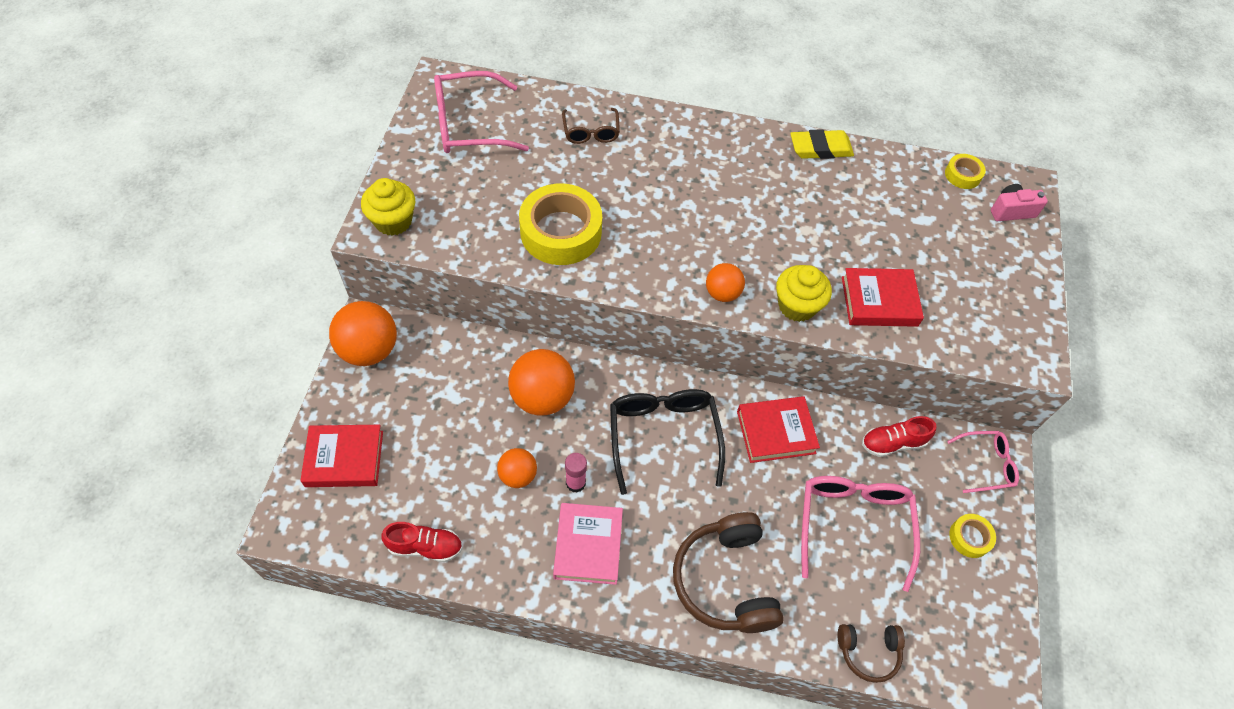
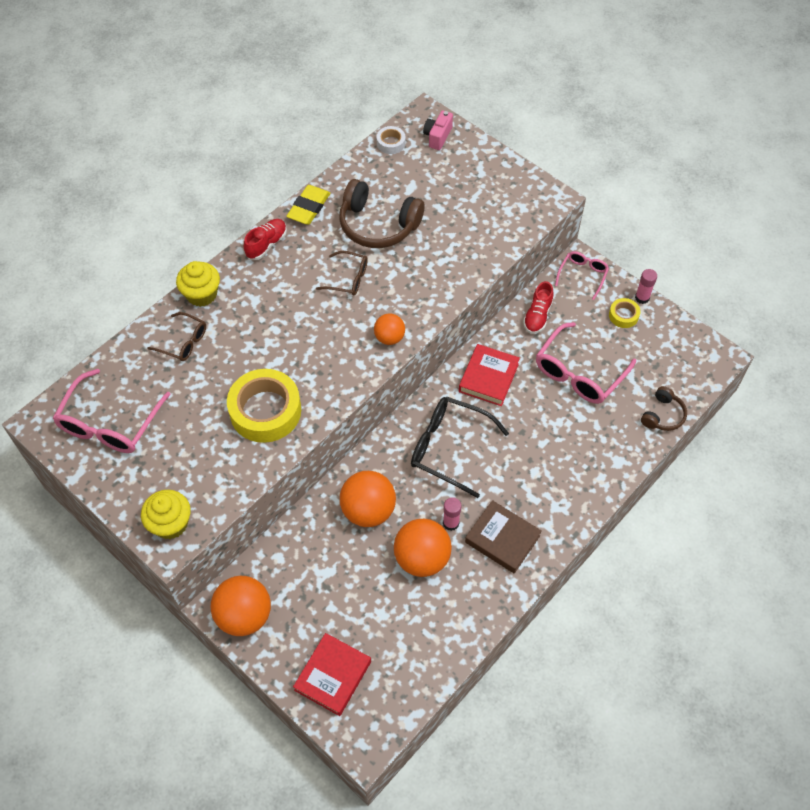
camera: 55 degrees left, 0 degrees up
(425, 547) = (441, 648): red shoe -> red shoe (266, 244)
(518, 475) = (422, 558): orange ball -> orange ball, size x1.74
(588, 545) = (502, 539): pink book -> brown book
(725, 580) = (574, 468): brown headphones -> brown headphones (378, 225)
(764, 222) = (348, 278): none -> brown glasses
(797, 306) = (429, 300): yellow cupcake -> yellow cupcake (202, 294)
(853, 524) = (579, 373): pink glasses -> pink glasses turned 90 degrees counterclockwise
(879, 301) = (456, 252): red book -> none
(962, 175) = (391, 143): yellow tape -> white tape
(1012, 547) = (642, 298): none -> pink glue stick

